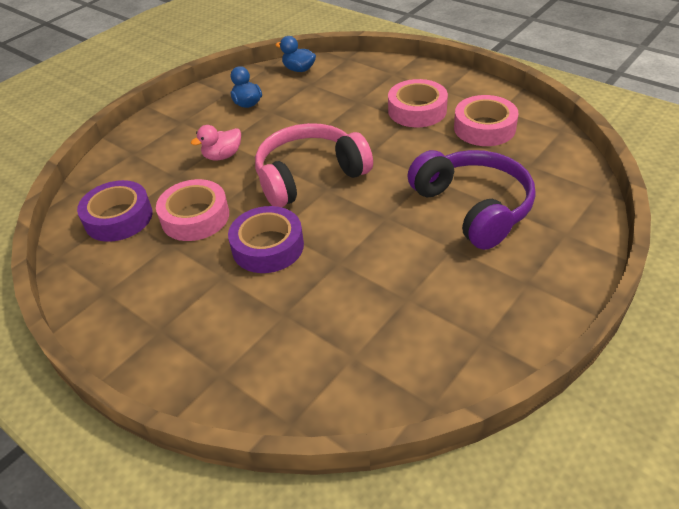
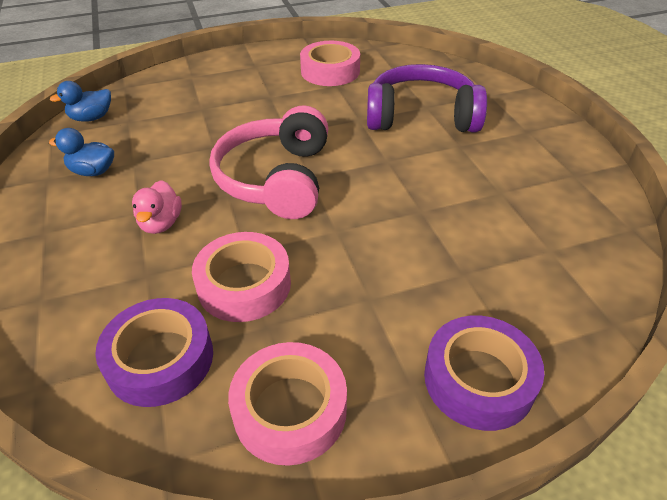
camera: 60 degrees left, 0 degrees up
(268, 246) = (354, 247): purple tape -> purple tape (479, 379)
(417, 110) = (263, 88): pink tape -> pink tape (290, 409)

